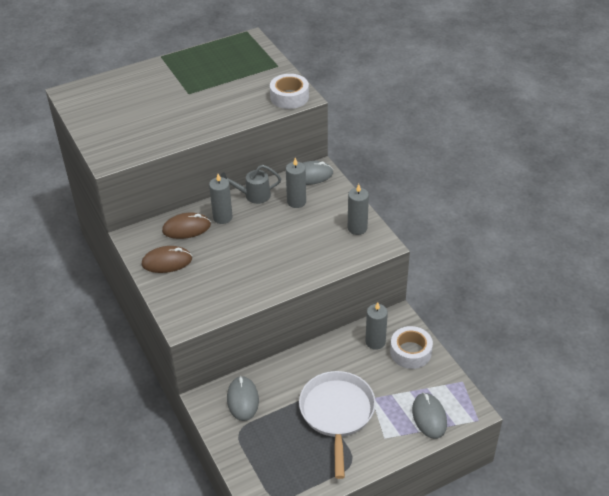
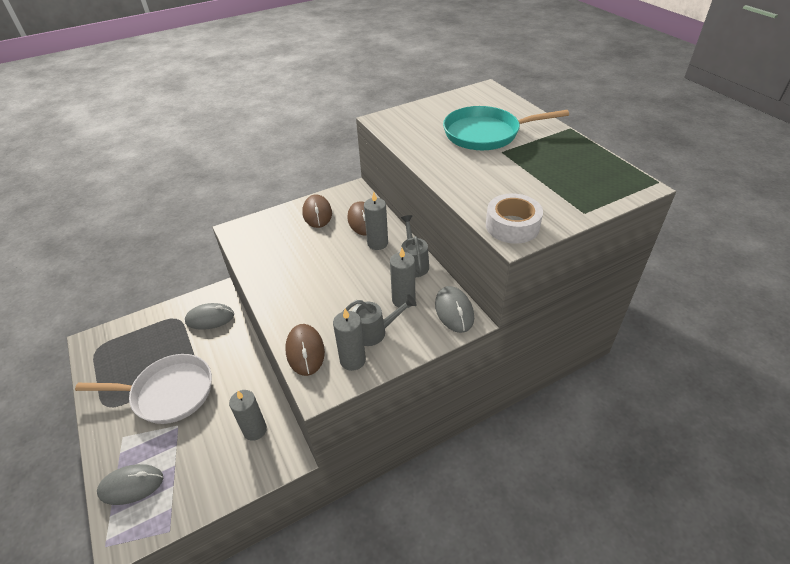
camera: 90 degrees right, 0 degrees up
(157, 99) = (486, 134): none -> turquoise pan
(330, 217) = (375, 332): none -> grey watering can
(348, 255) = (305, 351): none -> brown mouse
(410, 352) = (231, 469): white tape -> none

